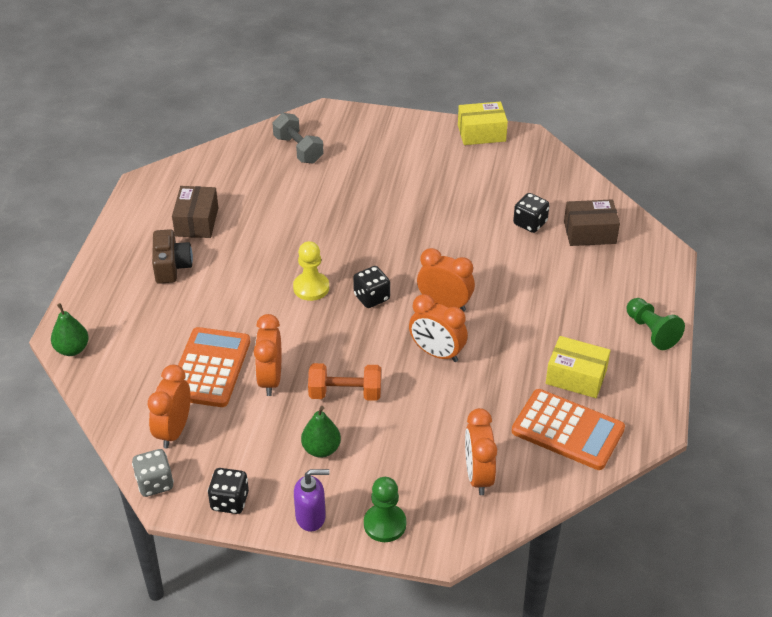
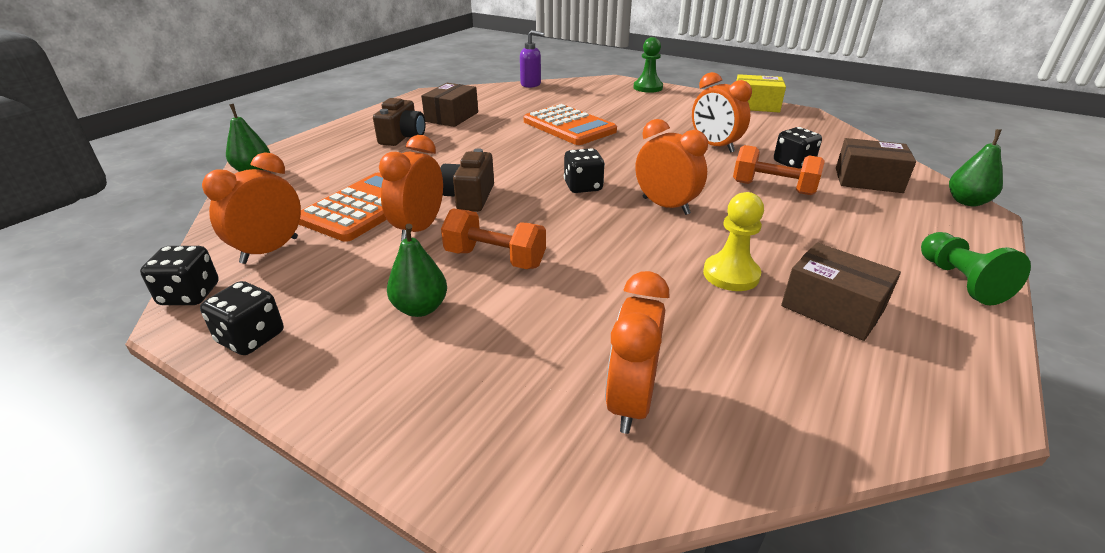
camera: 20 degrees right, 10 degrees down
(155, 483) = (190, 295): grey dice -> black dice
(287, 334) = (469, 197): none -> brown camera
(298, 149) = (575, 94): grey dumbbell -> none
(311, 288) = (523, 170): yellow pawn -> yellow pawn (731, 275)
(311, 517) = (336, 389): purple soap dispenser -> purple soap dispenser (531, 84)
(385, 524) = (436, 433): green pawn -> green pawn (648, 88)
(437, 353) = (635, 245): orange clock -> orange clock (714, 146)
(519, 261) = (773, 188): none -> orange dumbbell
(567, 430) = (807, 373): orange calculator -> orange calculator (569, 126)
(576, 377) = (832, 308): yellow box -> brown box
(660, 243) = (967, 202): none -> green pear

